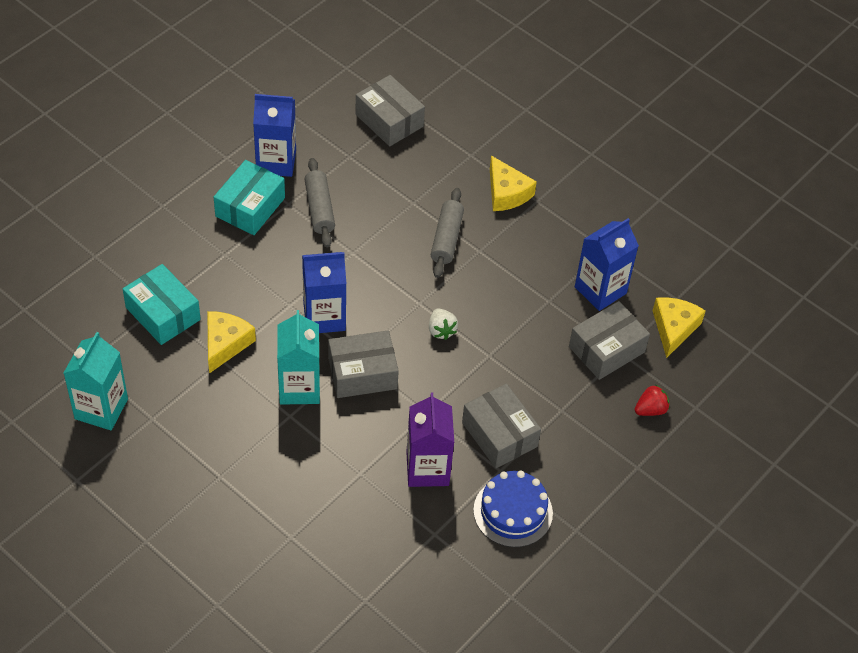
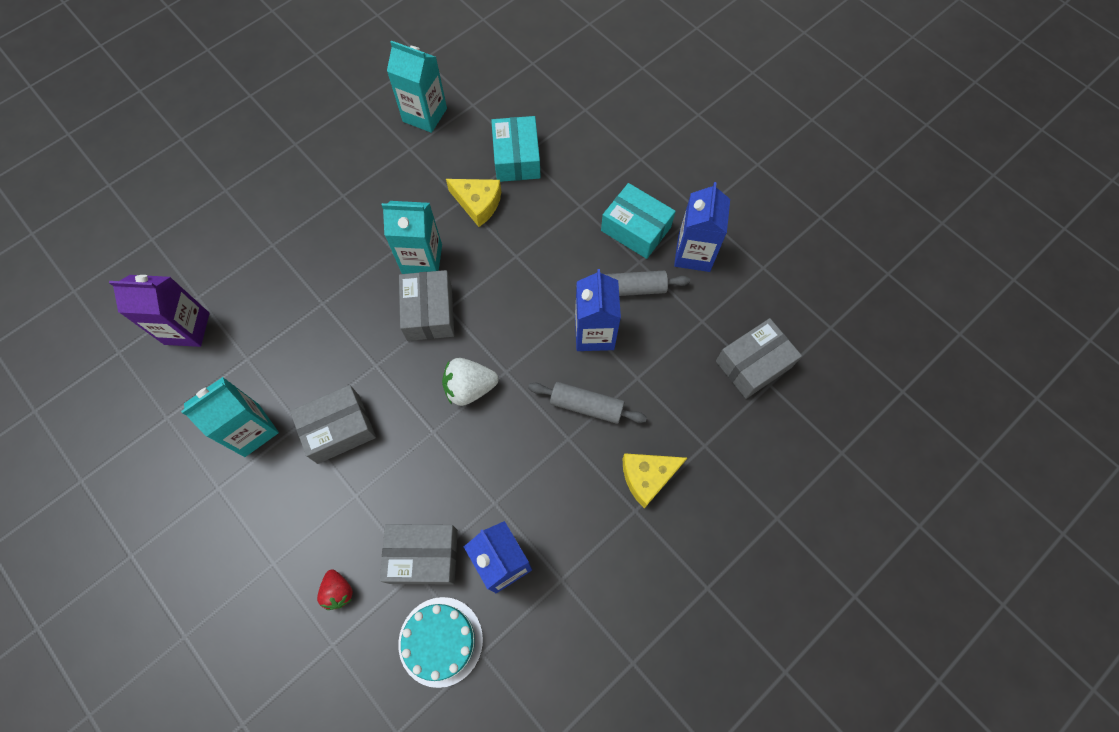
camera: 100 degrees right, 15 degrees up
(163, 313) = (517, 158): turquoise box -> turquoise box turned 60 degrees counterclockwise
(324, 317) = (498, 284): blue carton -> blue carton (594, 333)
(427, 469) = (315, 359): purple carton -> purple carton (187, 328)
(441, 330) = (469, 388): white strawberry -> white strawberry, size x1.55
(513, 511) = (251, 430): blue cake -> turquoise carton
(606, 349) = (423, 556): grey box -> grey box turned 60 degrees counterclockwise
(674, 328) = (440, 641): yellow cheese -> turquoise cake

